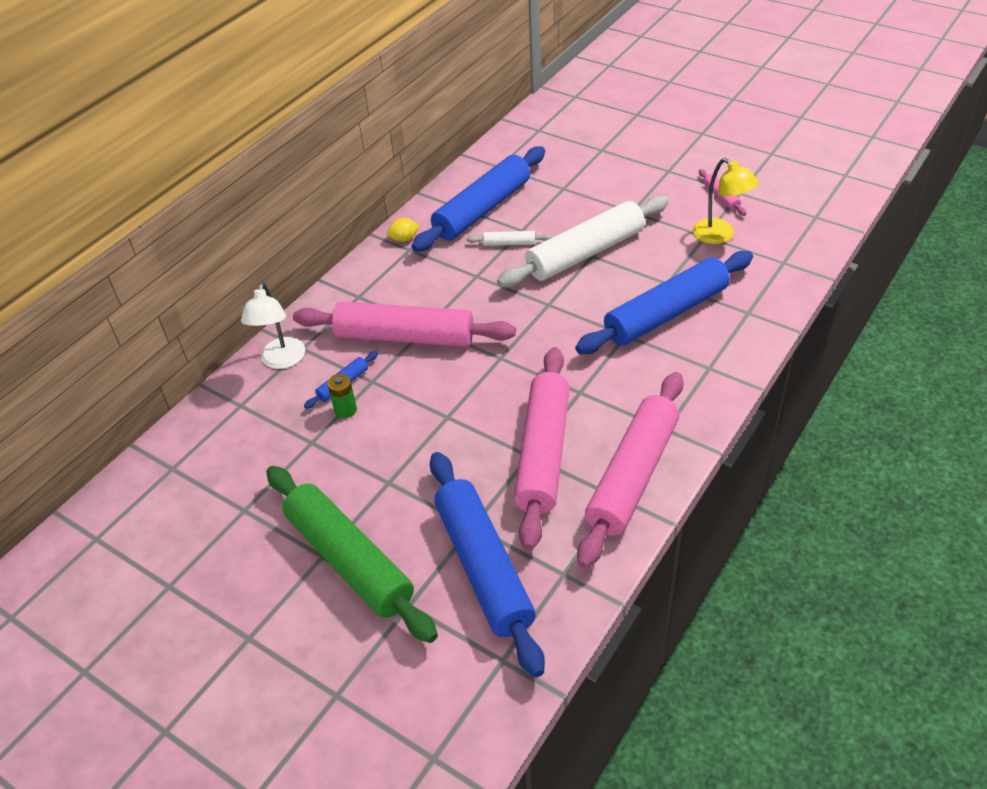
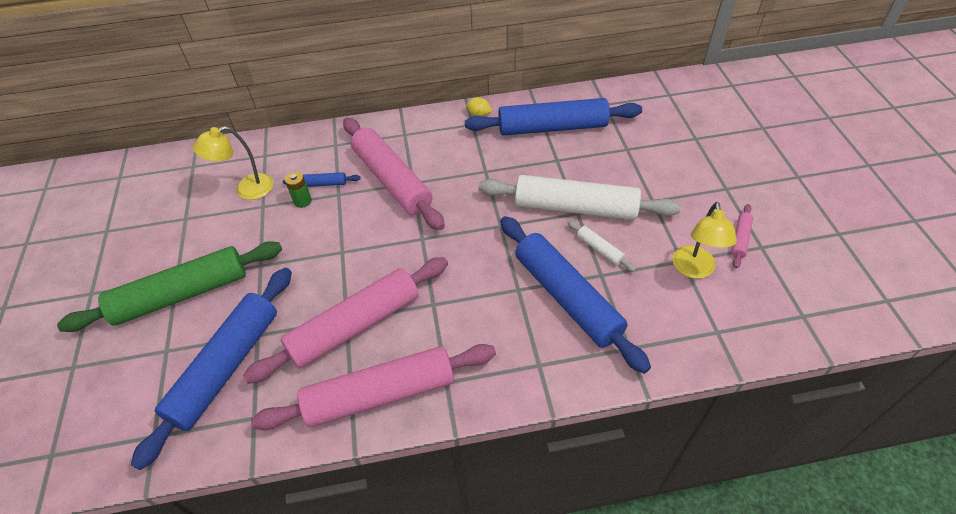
camera: 45 degrees right, 5 degrees up
(271, 442) = (247, 189): none -> yellow lamp
(281, 361) = (316, 144): white lamp -> none
(349, 560) = (181, 294): green rolling pin -> green rolling pin turned 60 degrees clockwise
(509, 243) = (536, 163): white rolling pin -> white rolling pin (599, 249)
(666, 314) = (567, 297): blue rolling pin -> blue rolling pin turned 45 degrees clockwise

